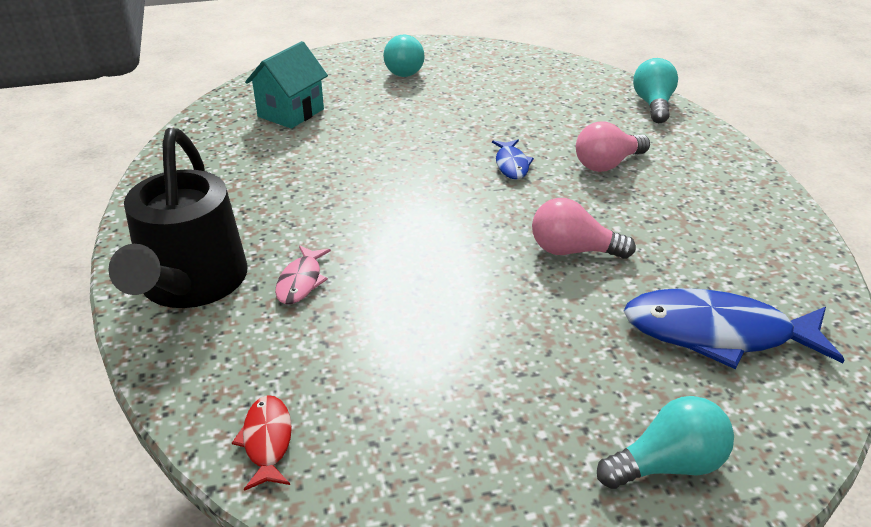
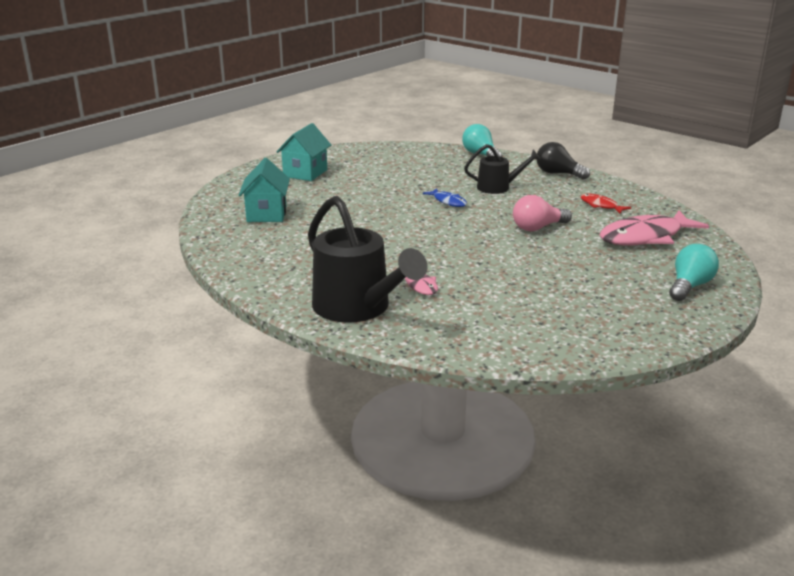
camera: 35 degrees left, 10 degrees down
(267, 441) = (513, 346): red fish -> red fish (601, 205)
(406, 70) = (305, 173): turquoise light bulb -> turquoise house
(607, 164) = (498, 187): pink light bulb -> black watering can
(717, 333) = (645, 237): blue fish -> pink fish
(725, 169) = (558, 174): none -> black light bulb

